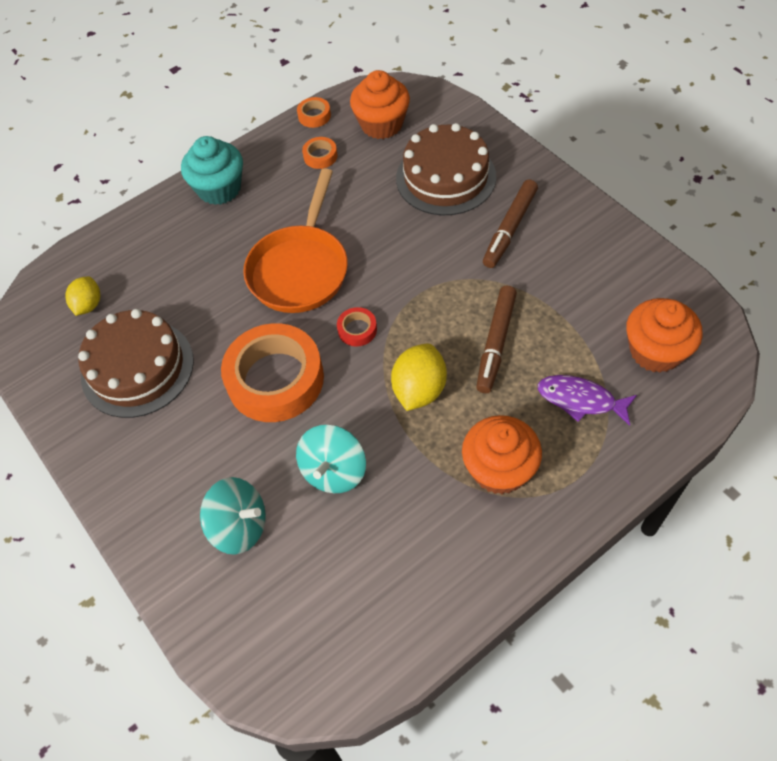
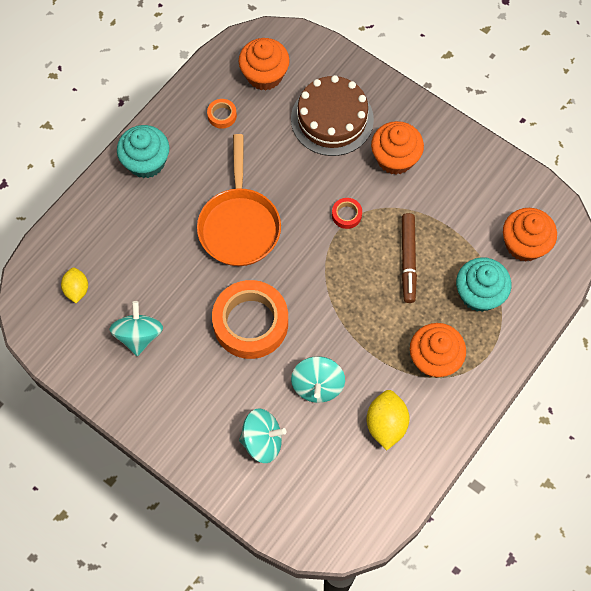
camera: 20 degrees left, 10 degrees up
(137, 368) = (139, 335): brown cake -> turquoise spinning top
(314, 116) = (204, 75): orange tape -> none
(357, 330) = (300, 269): red tape -> red tape (346, 215)
(419, 390) = (361, 309): yellow lemon -> yellow lemon (386, 424)
(510, 228) = (395, 158): brown marker -> orange cupcake
(580, 400) = (479, 294): purple fish -> turquoise cupcake

